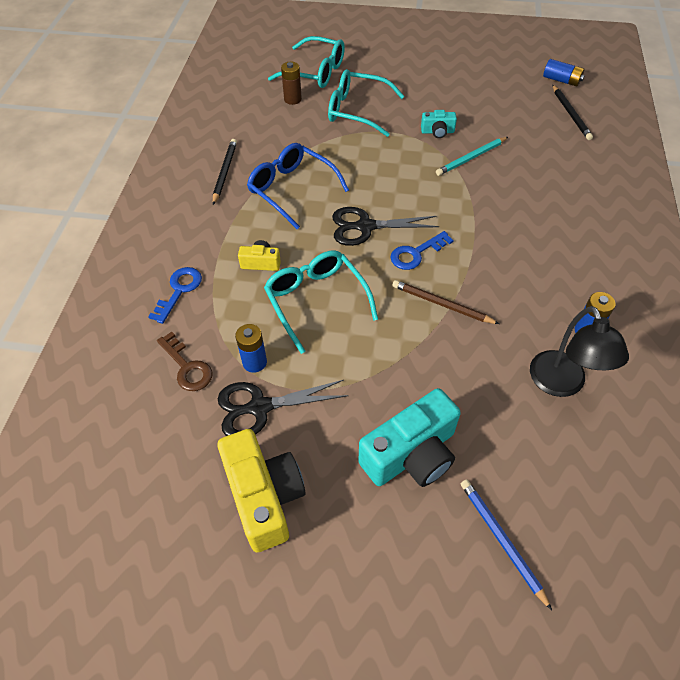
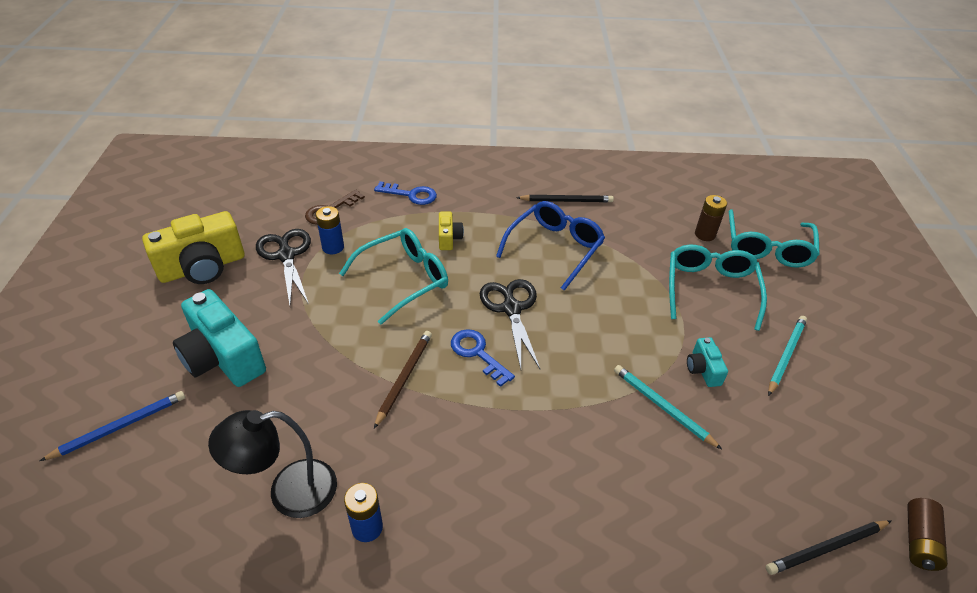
camera: 80 degrees right, 10 degrees down
(426, 91) = (785, 355): none -> turquoise pencil
(561, 80) = (919, 541): blue battery -> brown battery

